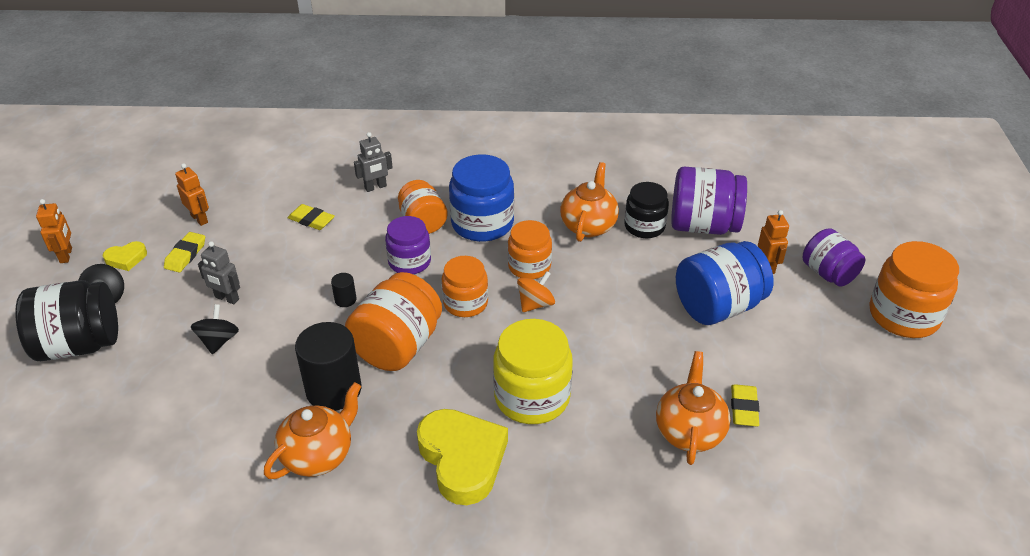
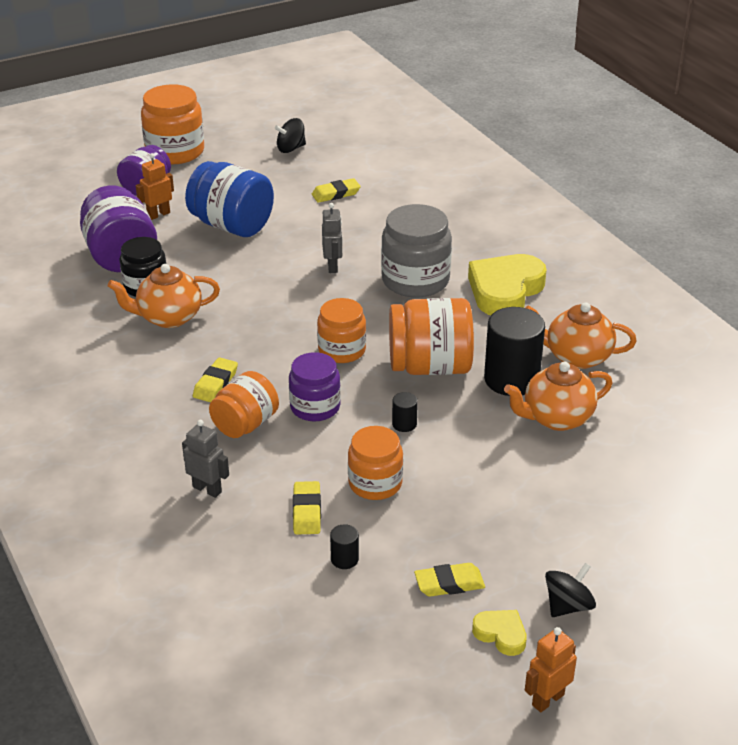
camera: 120 degrees left, 5 degrees down
(79, 344) = (639, 579): black jar -> none
(199, 219) = (381, 613): orange robot -> none
(218, 341) = (533, 479): black spinning top -> black spinning top (291, 148)
(226, 298) = (478, 507): grey robot -> grey robot (333, 266)
(255, 220) = (344, 559): none -> black cylinder
(482, 223) = (215, 383): blue jar -> yellow eraser
(529, 266) = (259, 332): orange jar -> orange jar (375, 483)
(532, 397) = (415, 280): yellow jar -> grey jar
(535, 304) = (308, 312): orange spinning top -> none
(689, 431) = (380, 209): orange teapot -> orange teapot (556, 418)

